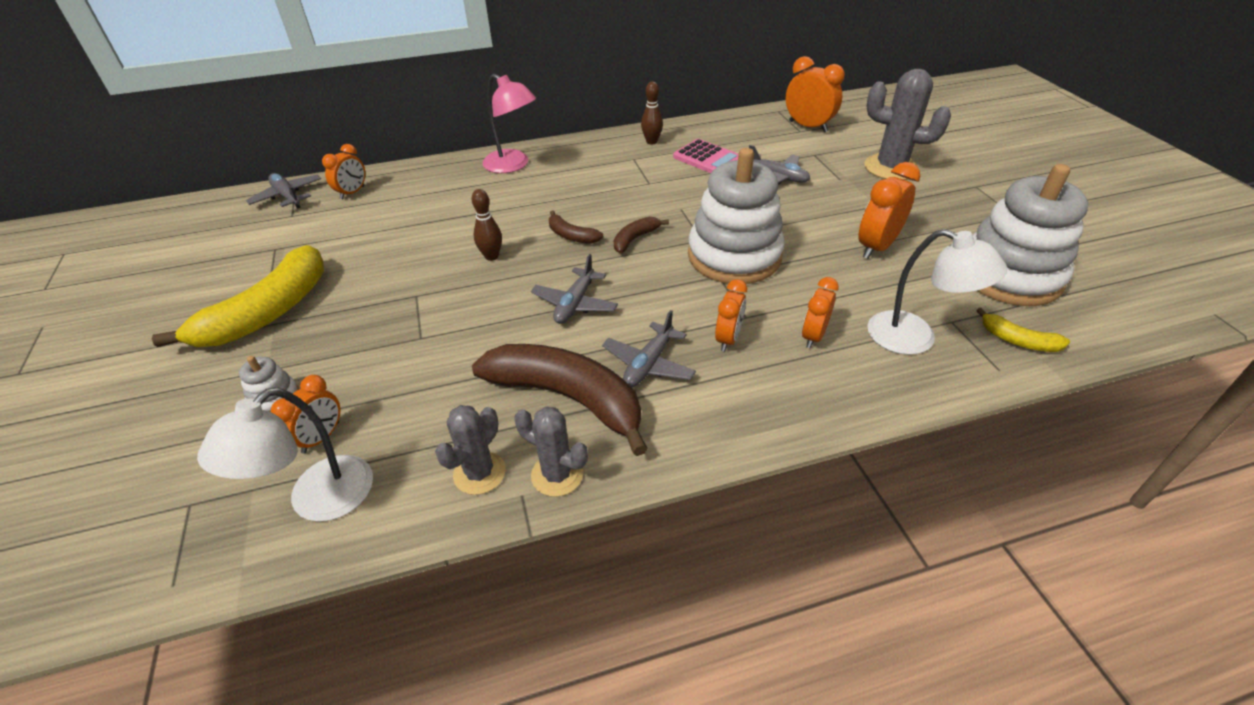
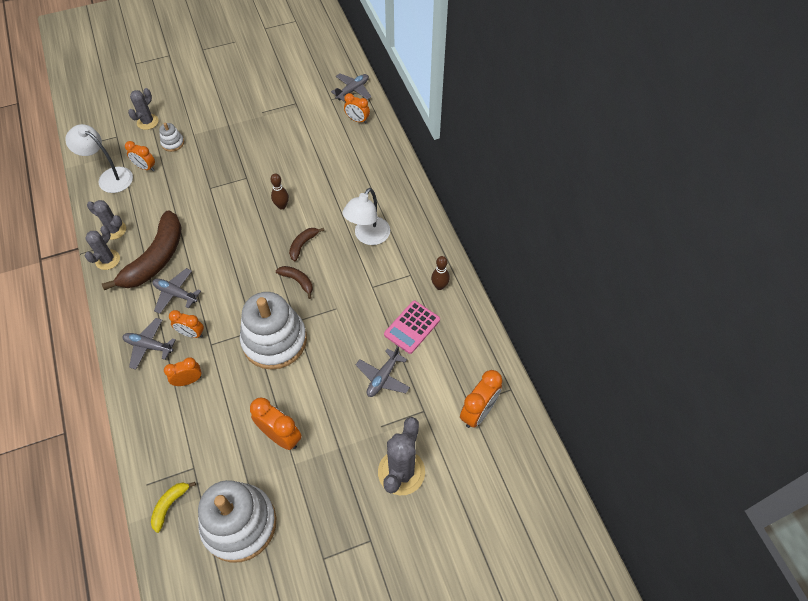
camera: 85 degrees right, 15 degrees up
(181, 447) = (147, 122): none -> grey cactus
(267, 312) = (237, 119): yellow banana -> none
(513, 165) = (396, 199): pink lamp -> none
(575, 304) = (231, 254): grey plane -> grey plane (149, 346)
(813, 336) = (188, 380): orange clock -> orange clock turned 45 degrees counterclockwise
(915, 338) = (180, 440): white lamp -> white lamp (368, 237)

